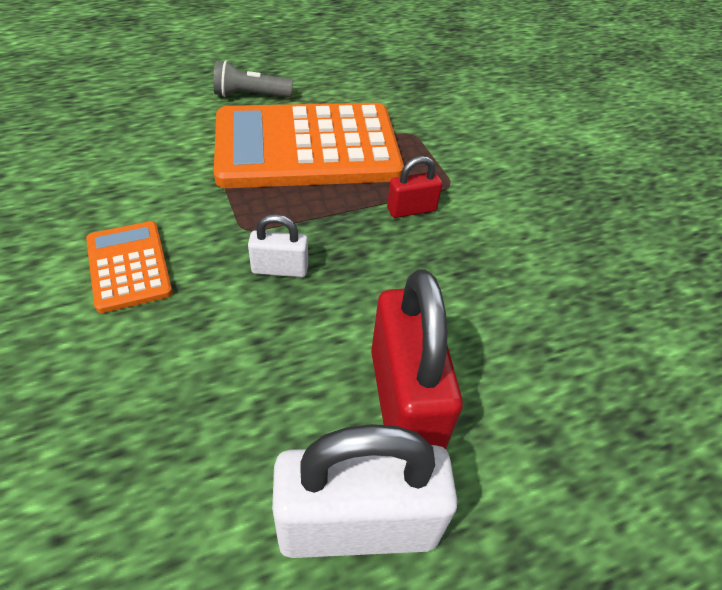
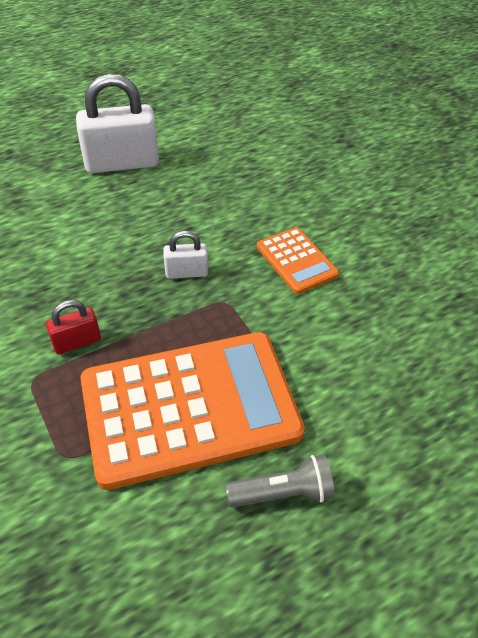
camera: 175 degrees right, 0 degrees up
(404, 401) = (95, 208): red padlock -> none

